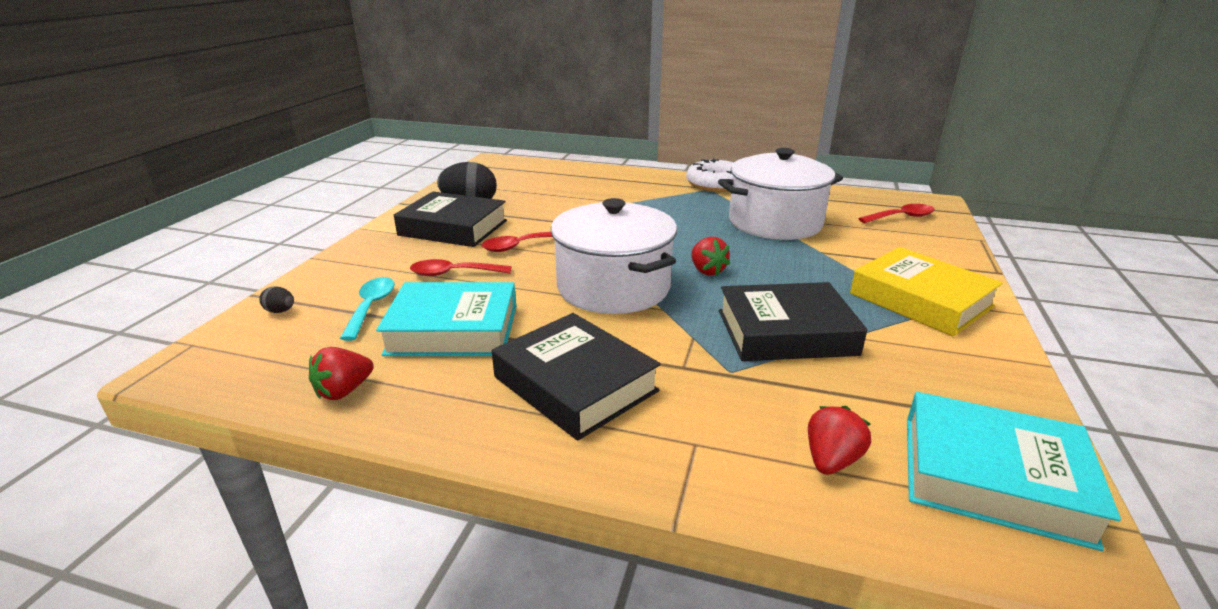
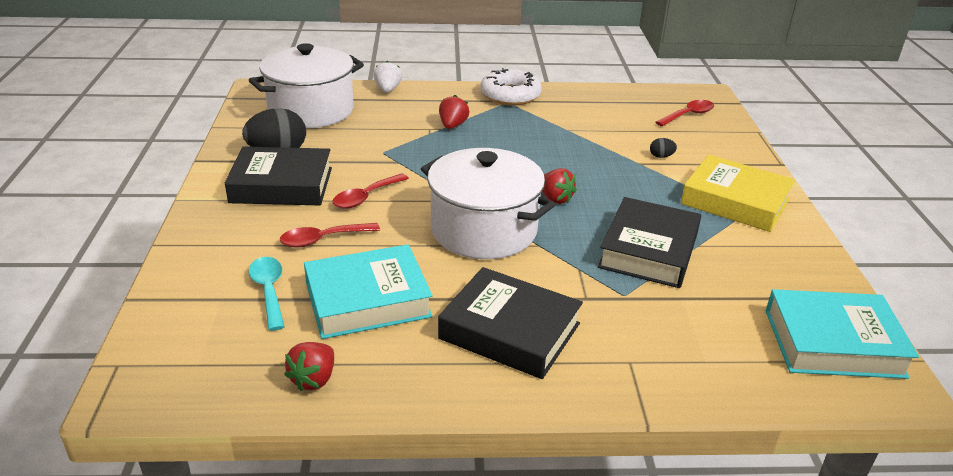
camera: 20 degrees left, 5 degrees up
(280, 311) = (178, 312): black egg -> black egg (661, 156)
(602, 170) = (388, 90): none -> white strawberry
(775, 223) = (586, 136): white pot -> white pot (311, 110)
(785, 332) = (648, 250): black book -> black book turned 45 degrees counterclockwise
(831, 460) = (728, 353): red strawberry -> red strawberry (452, 125)

